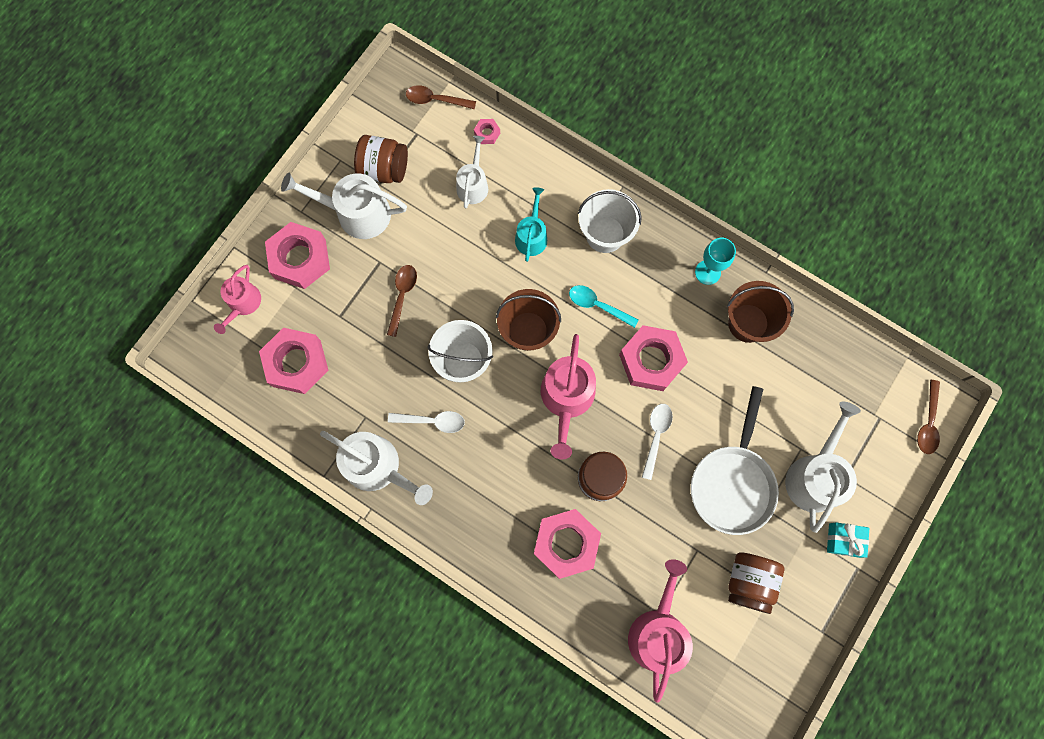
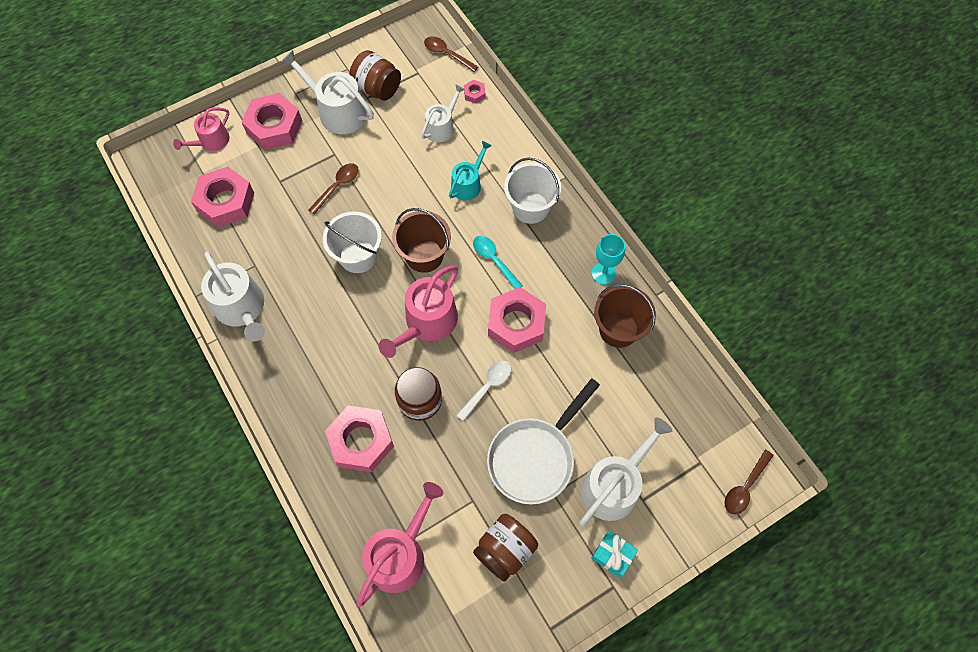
camera: 25 degrees right, 10 degrees down
(432, 421) = (306, 292): white spoon -> none

